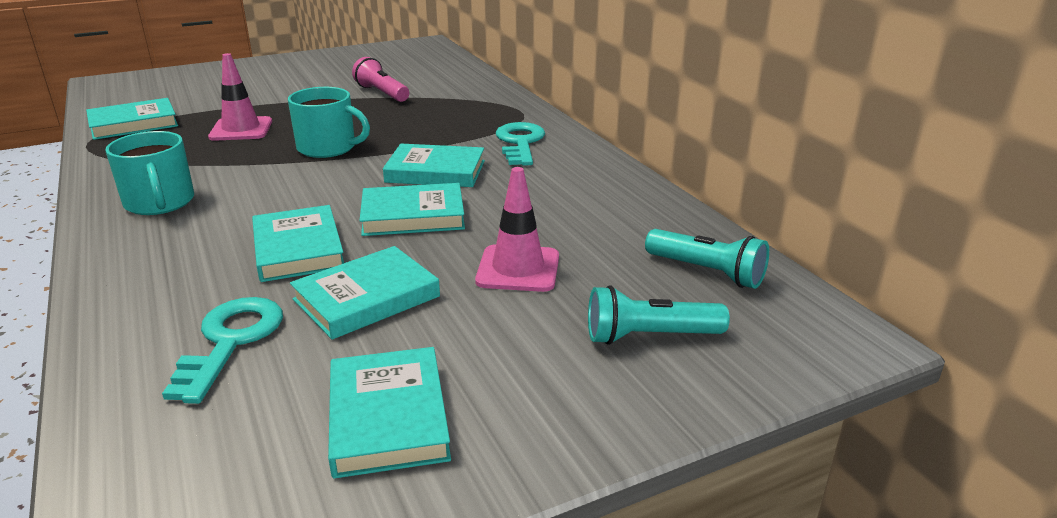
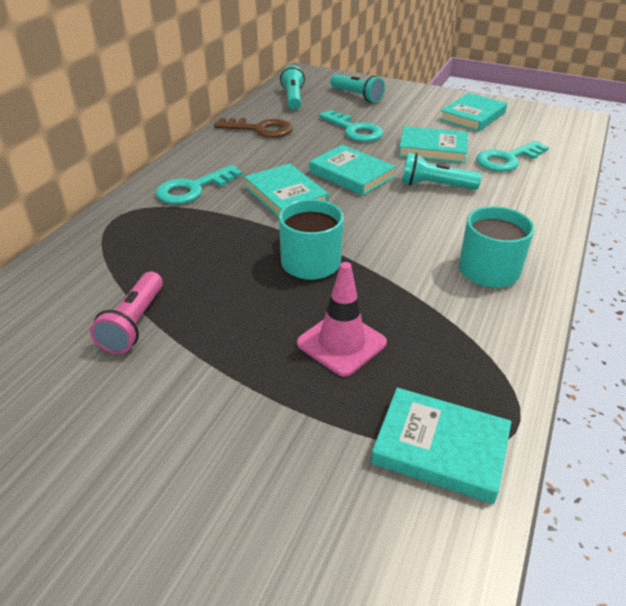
camera: 130 degrees left, 10 degrees up
(298, 249) = (435, 186): turquoise book -> turquoise flashlight
(518, 269) = (354, 130): pink traffic cone -> turquoise key
(614, 210) = (260, 129): none -> brown key

